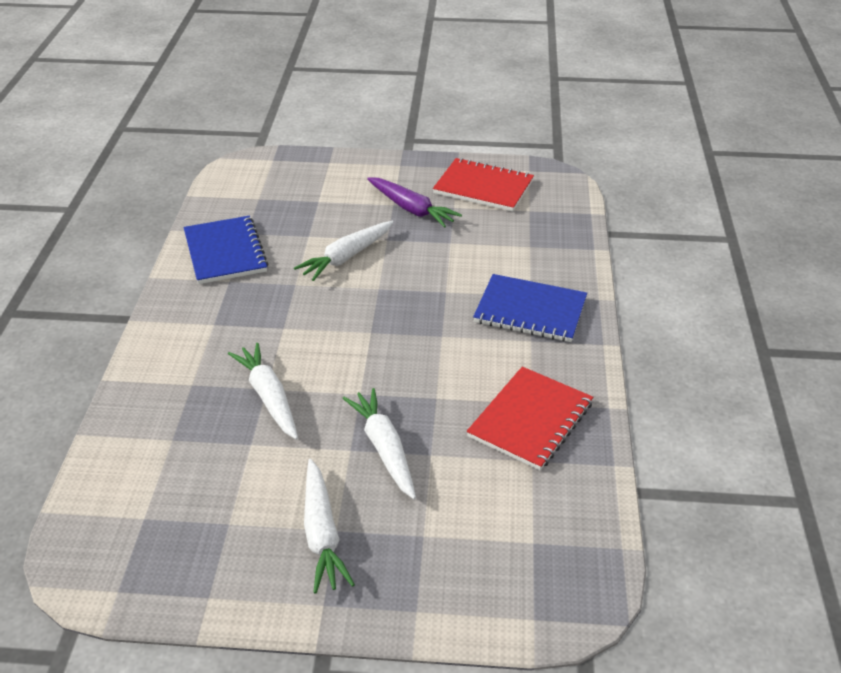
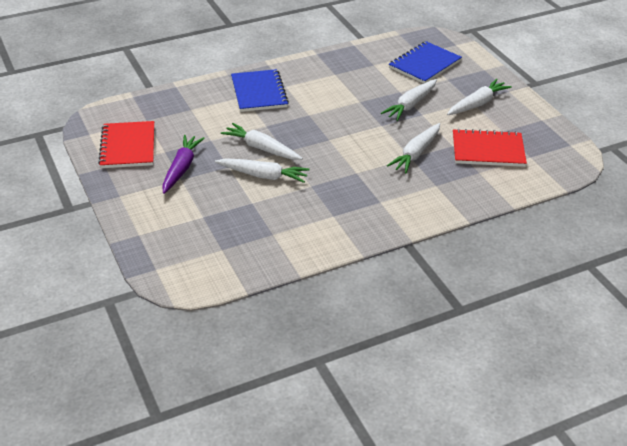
camera: 120 degrees left, 0 degrees up
(225, 252) = (304, 233): blue notebook -> blue notebook (425, 64)
(400, 272) = (261, 148): none -> white carrot
(530, 420) = (347, 71): red notebook -> red notebook (488, 150)

